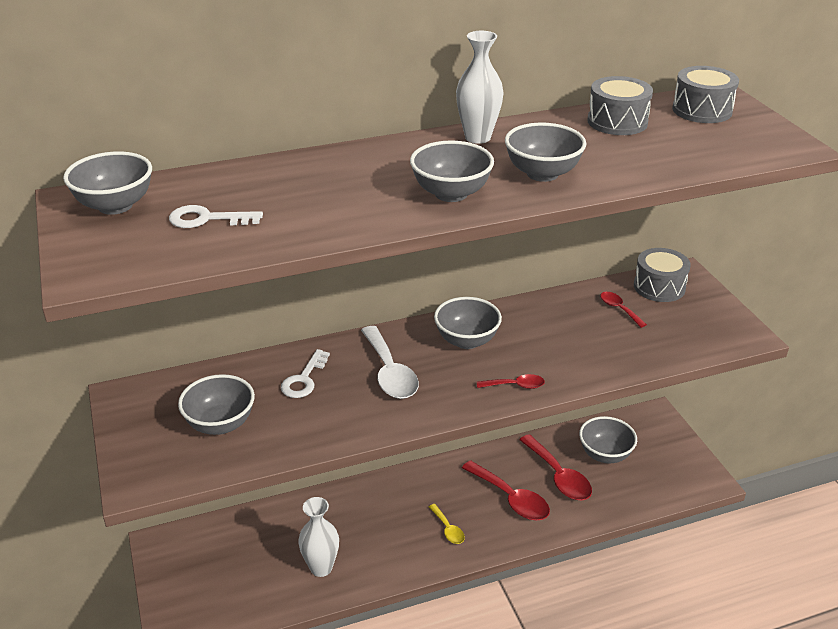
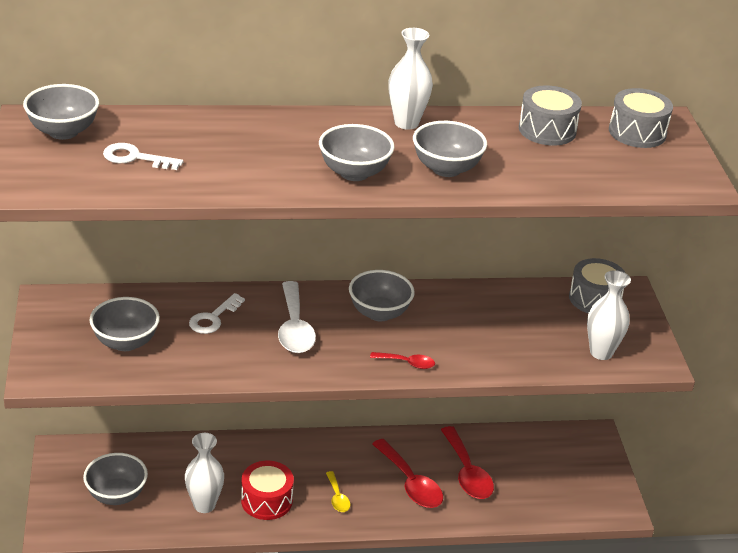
camera: 10 degrees right, 0 degrees up
(381, 548) = (266, 500): none -> red drum
(605, 454) = (523, 462): grey bowl -> grey bowl (116, 495)
(619, 309) = (542, 312): red spoon -> none
(691, 336) = (601, 352): none -> white vase

